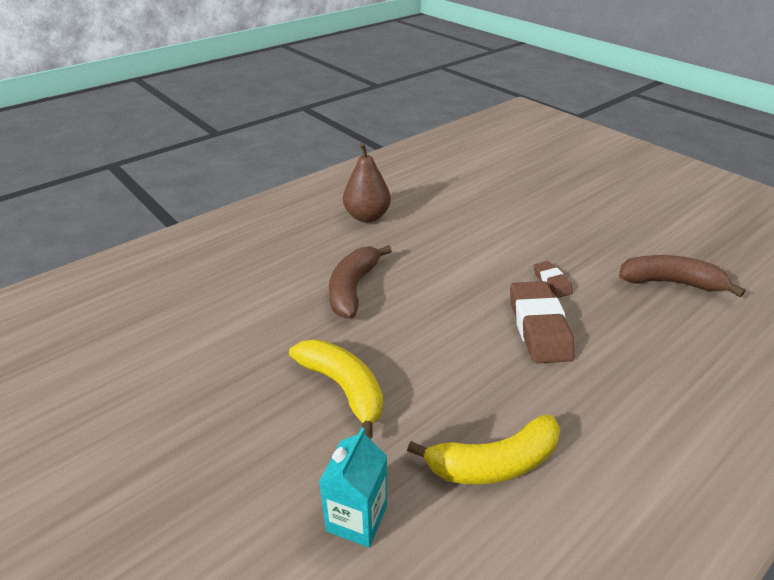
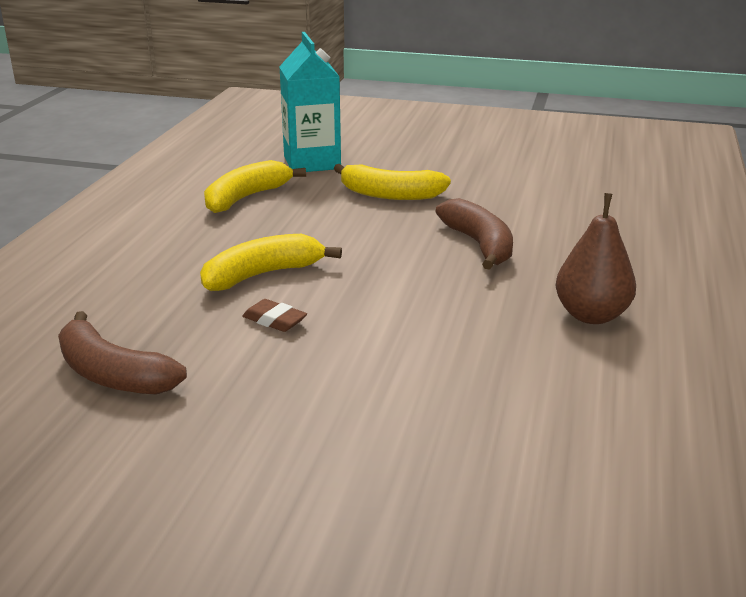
camera: 145 degrees right, 10 degrees down
(357, 518) = (312, 162): turquoise carton -> turquoise carton, size x1.60
(538, 327) = (262, 274): brown eraser -> yellow banana
(670, 282) = (113, 374): brown banana -> brown banana turned 60 degrees clockwise

